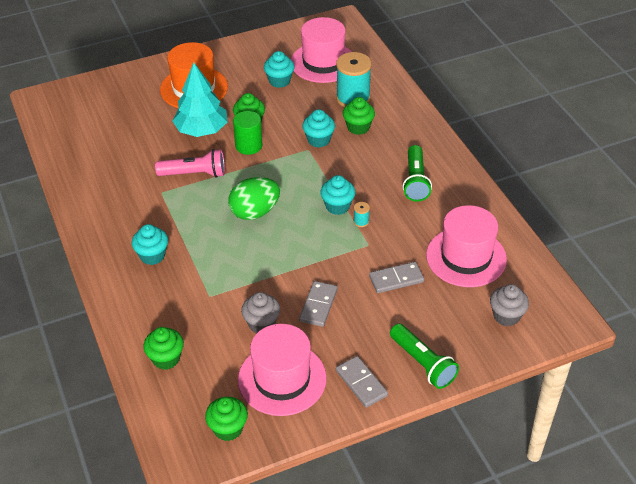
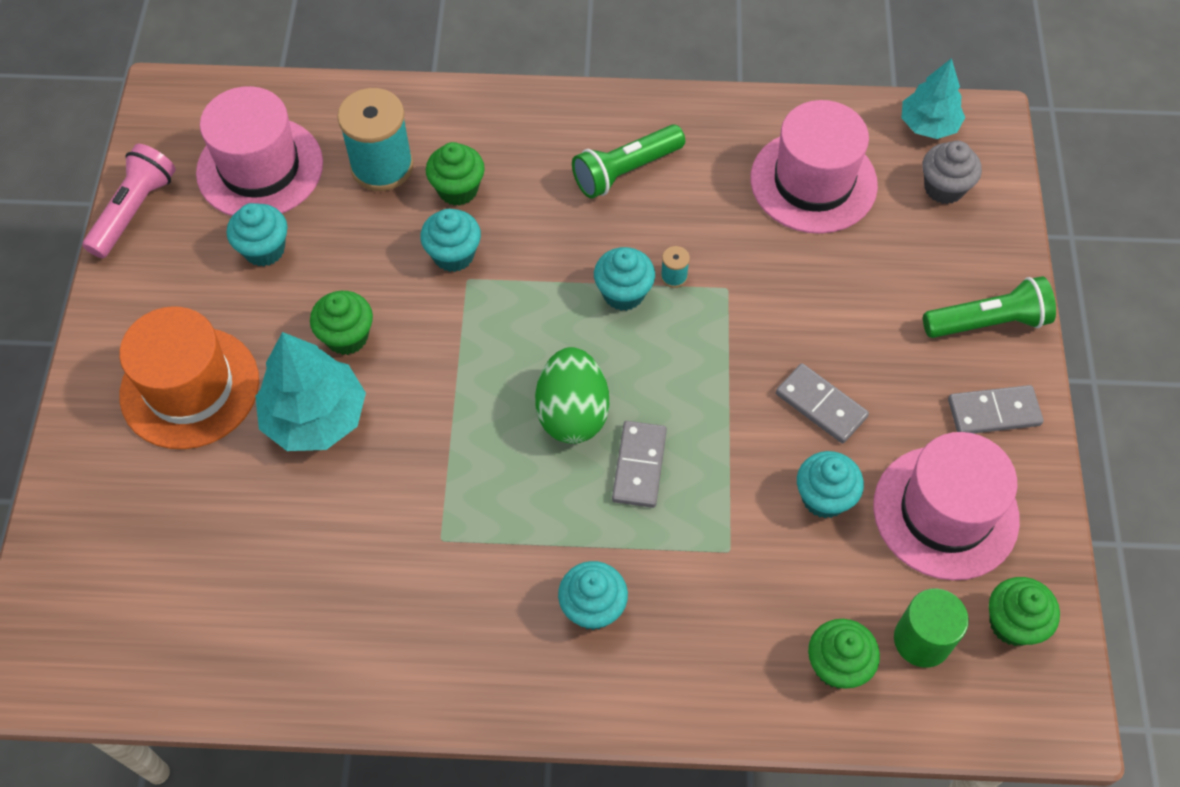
camera: 65 degrees left, 15 degrees up
(194, 174) = (425, 470): pink flashlight -> pink flashlight (134, 211)
(248, 146) = (403, 360): green cylinder -> green cylinder (922, 640)
(261, 324) = (824, 497): grey cupcake -> turquoise cupcake
(396, 279) = (815, 284): grey domino -> grey domino (639, 466)
(415, 181) = (625, 171): green flashlight -> green flashlight turned 120 degrees clockwise
(549, 295) = (928, 125): none -> turquoise tree

